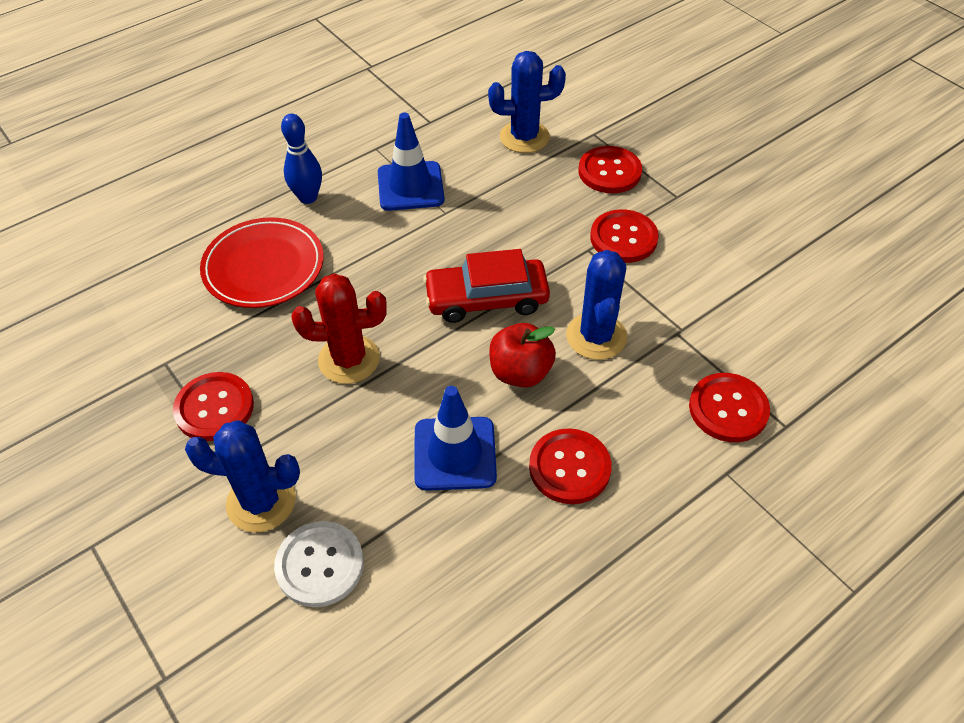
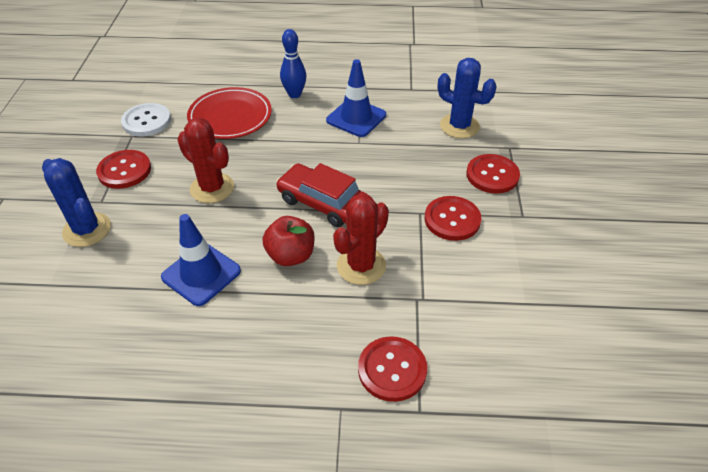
camera: 40 degrees right, 5 degrees down
(320, 565) = (71, 280): white button -> white button (146, 121)
(569, 467) = (250, 329): red button -> none
(596, 336) = (361, 266): blue cactus -> red cactus

